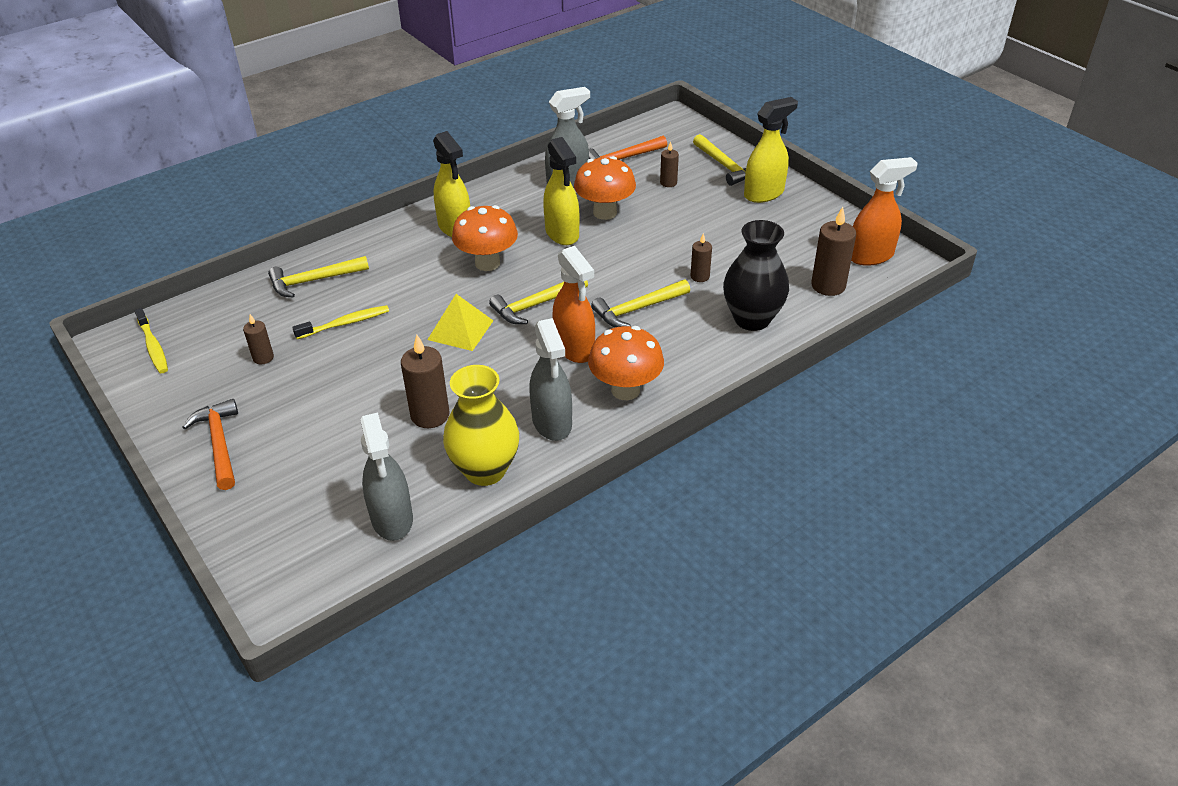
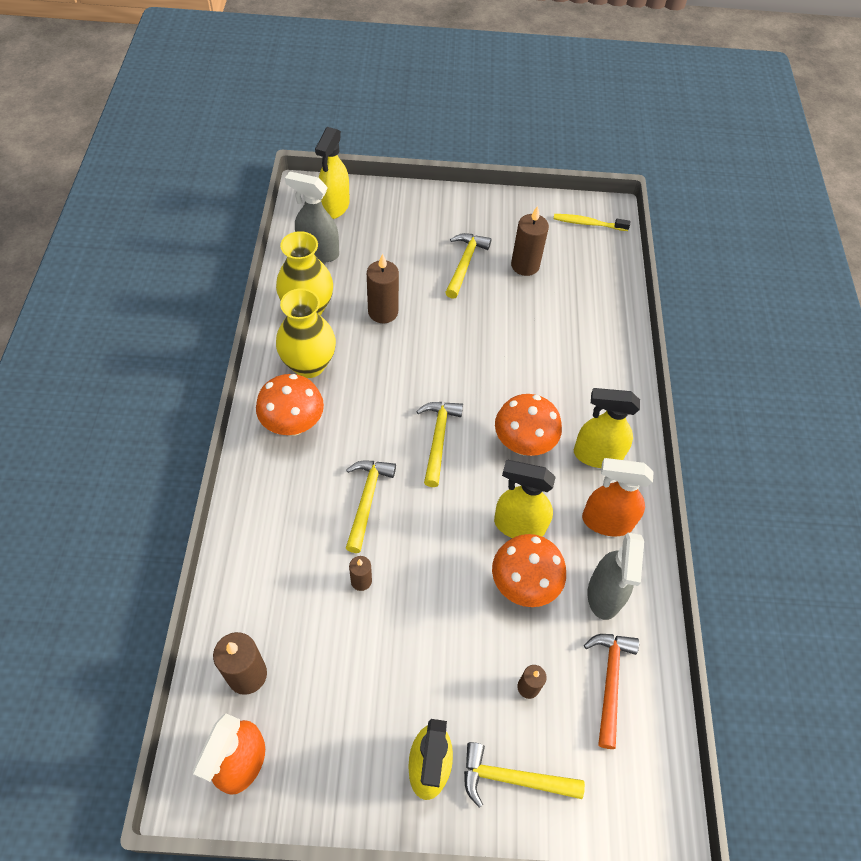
camera: 125 degrees right, 15 degrees up
(219, 444) = (459, 214): orange hammer -> none
(263, 358) = (525, 265): brown candle -> brown candle, size x1.76
(298, 557) = (334, 207): none -> yellow spray bottle
(314, 281) = (595, 330): yellow hammer -> yellow hammer (464, 264)
(345, 323) = (524, 321): yellow toothbrush -> none
(460, 330) = (454, 377): yellow pyramid -> none
(552, 423) = (309, 365): grey spray bottle -> yellow vase
(574, 348) = (365, 427): orange spray bottle -> orange spray bottle (606, 521)
(752, 319) = (273, 570): black vase -> none

